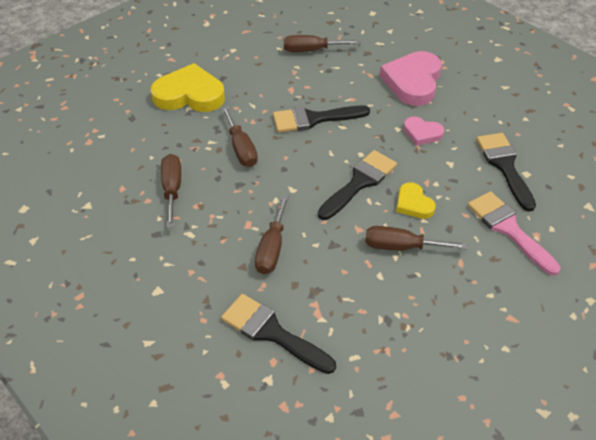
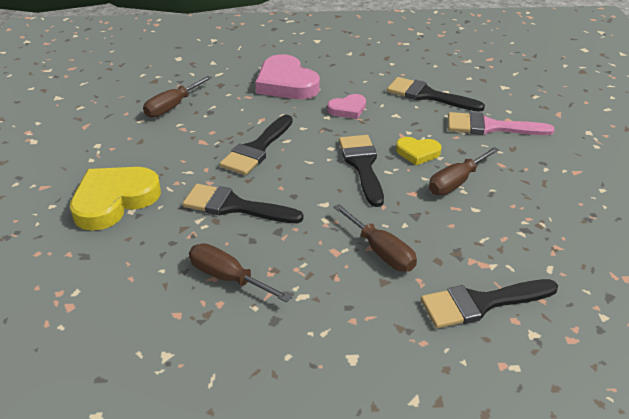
camera: 50 degrees left, 10 degrees down
(241, 148) = (234, 206): brown screwdriver -> black brush

